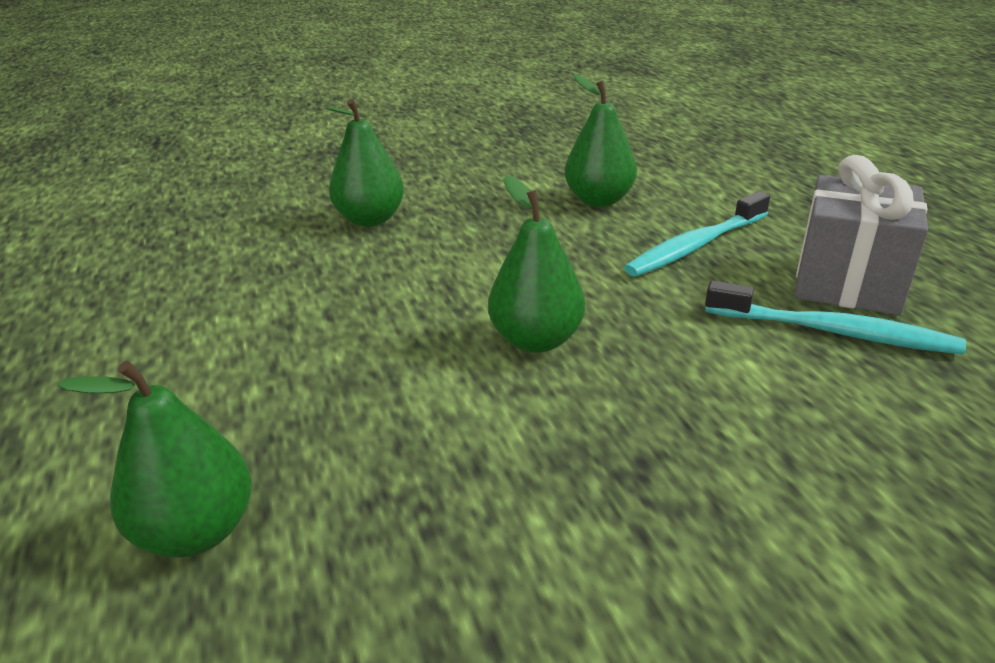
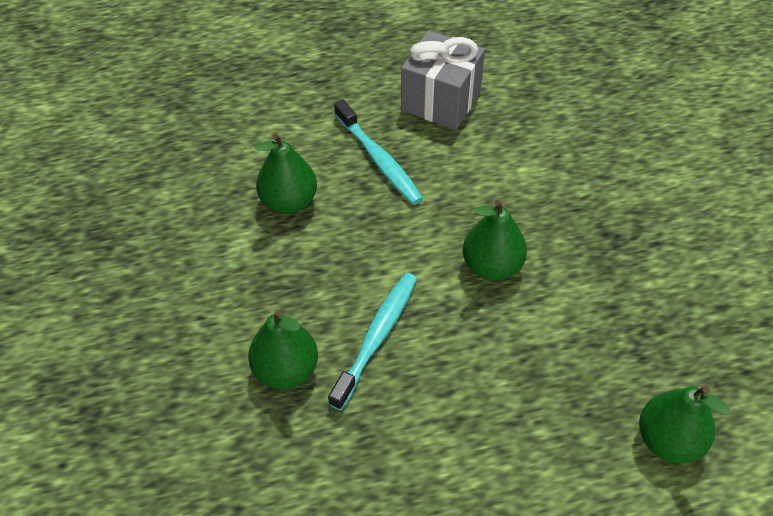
camera: 85 degrees left, 20 degrees up
(834, 331) = (494, 124): turquoise toothbrush -> turquoise toothbrush (376, 337)

